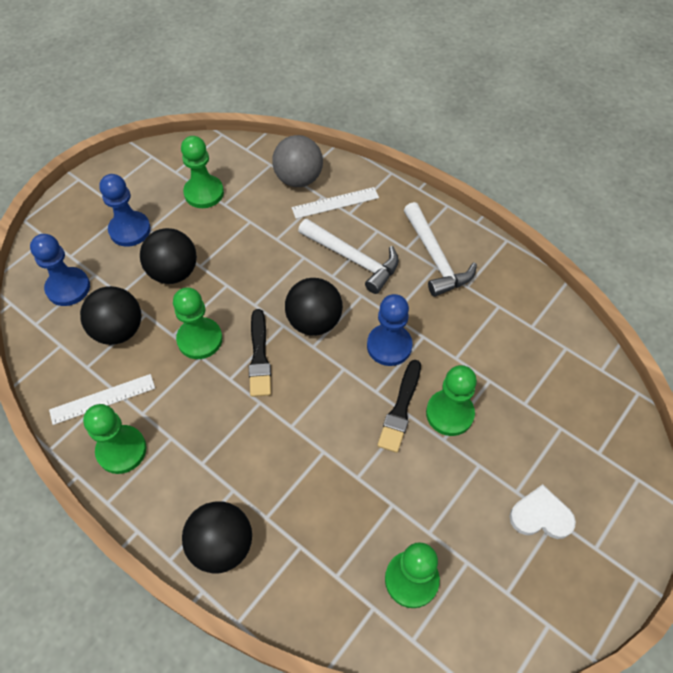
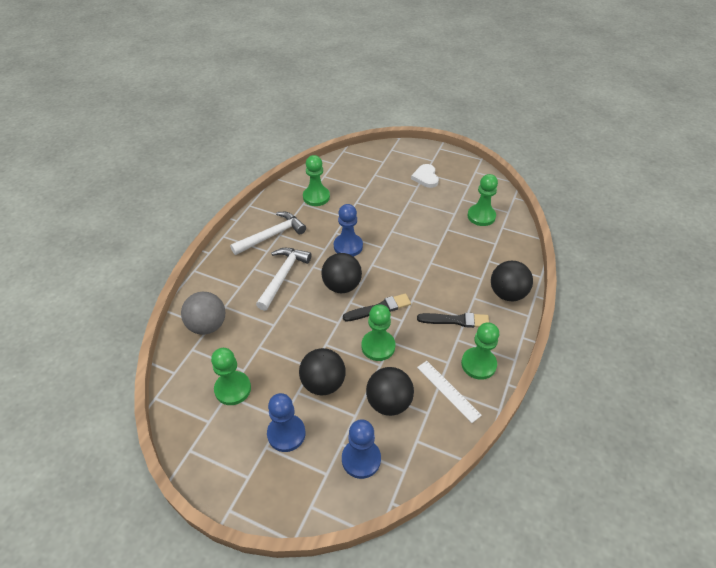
camera: 105 degrees left, 10 degrees down
(335, 203) = (230, 297): white ruler -> none
(400, 409) = (389, 234): black brush -> black brush (456, 320)
(449, 413) = (383, 215): green pawn -> green pawn (316, 197)

